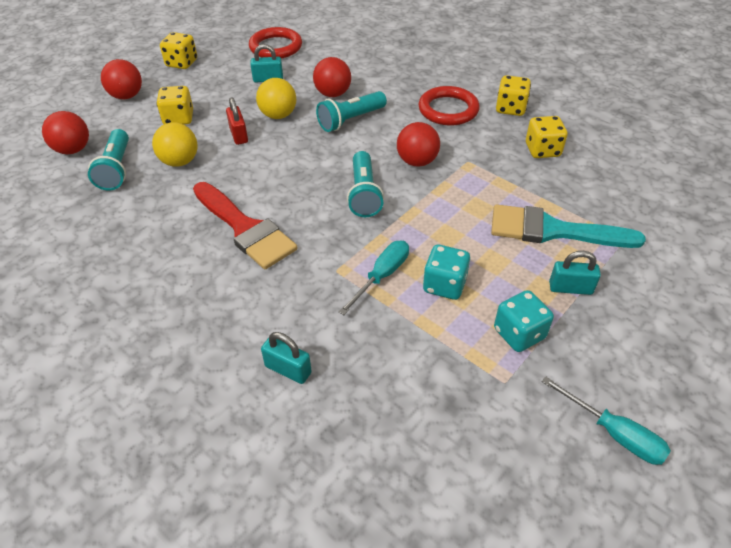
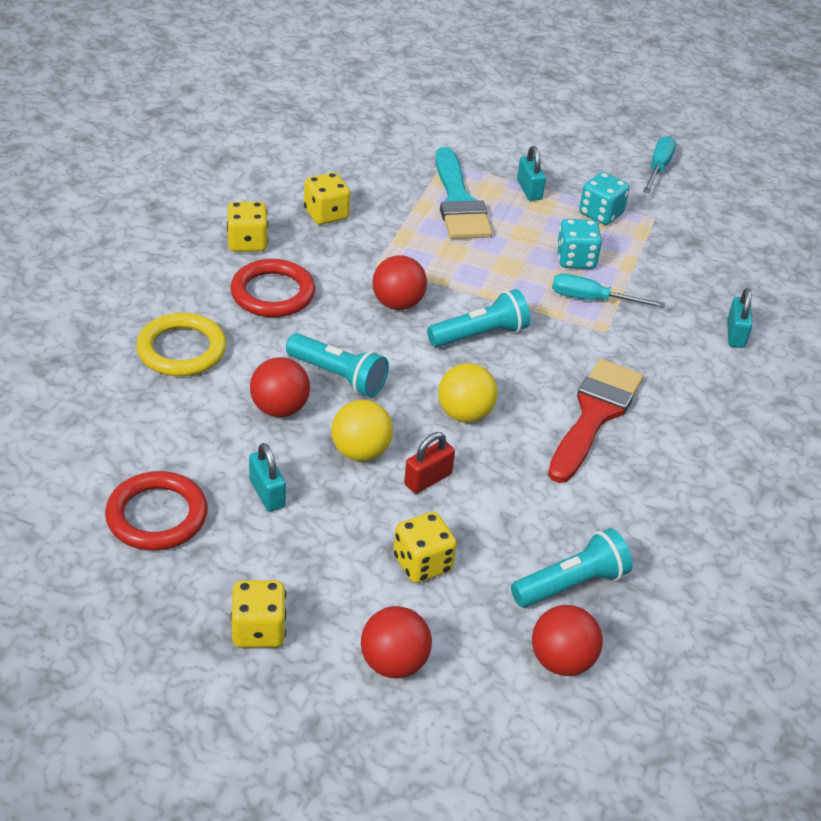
camera: 115 degrees left, 5 degrees down
(180, 162) = (517, 520): yellow ball -> yellow ball (465, 414)
(403, 69) = (181, 350): none -> yellow ring

